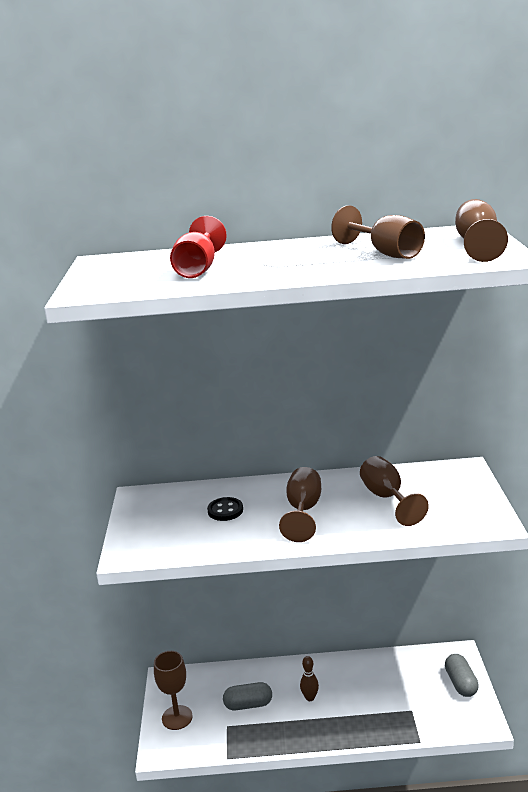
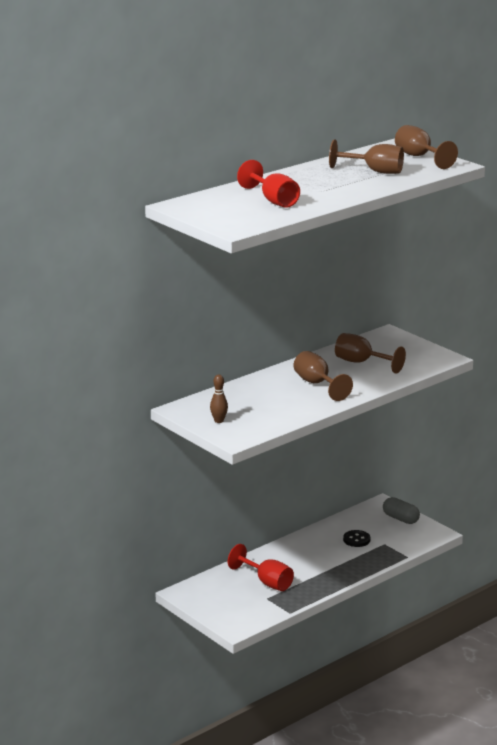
camera: 40 degrees left, 0 degrees up
(177, 717) = (223, 608): brown goblet -> none
(225, 510) = (262, 399): black button -> black button (356, 540)
(248, 704) = (267, 582): grey capsule -> red goblet
(310, 698) = (307, 563): brown bowling pin -> brown bowling pin (219, 421)

